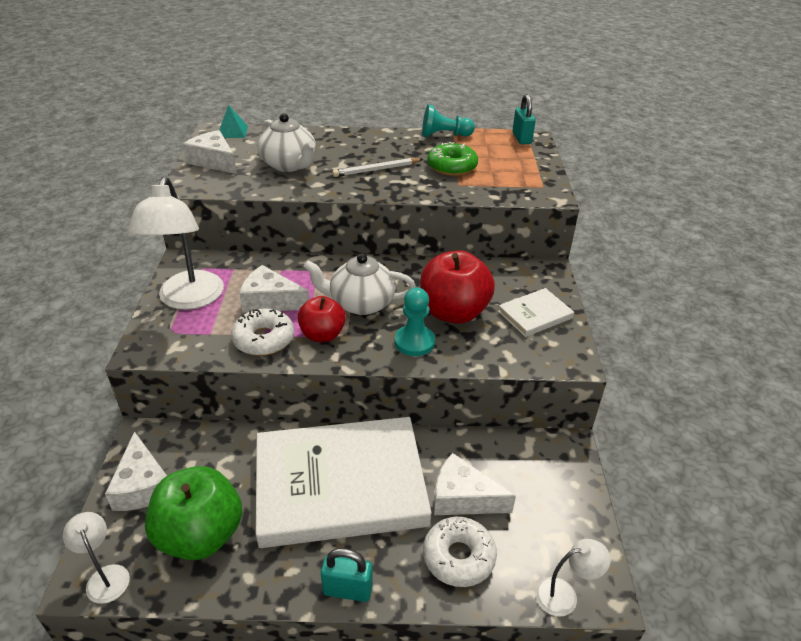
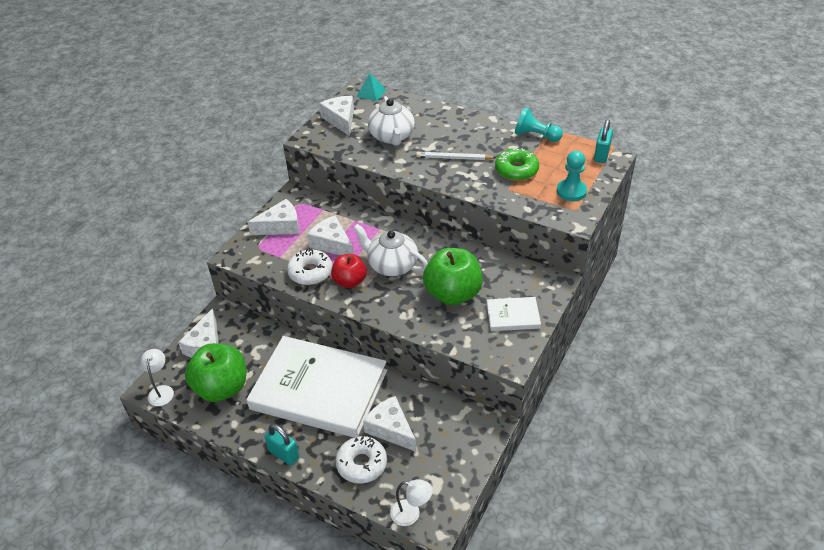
camera: 30 degrees right, 5 degrees up
(188, 299) = (280, 226): white lamp -> white cheese
(414, 342) = (408, 308): turquoise pawn -> turquoise pawn (571, 191)
(453, 312) = (453, 294): red apple -> green apple

